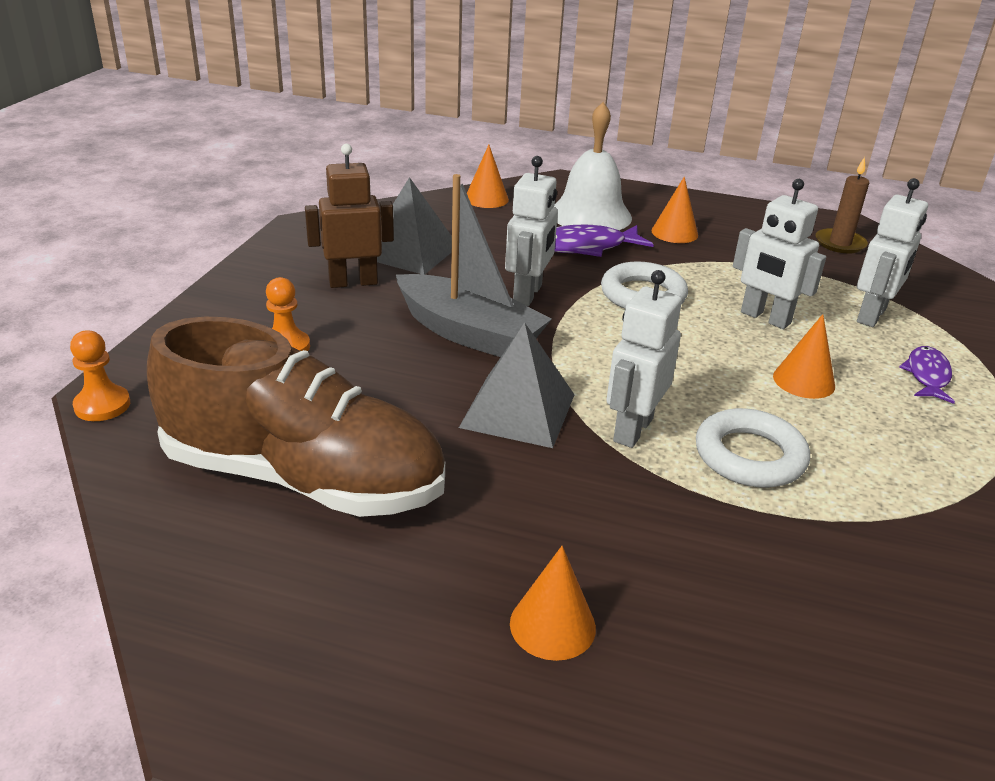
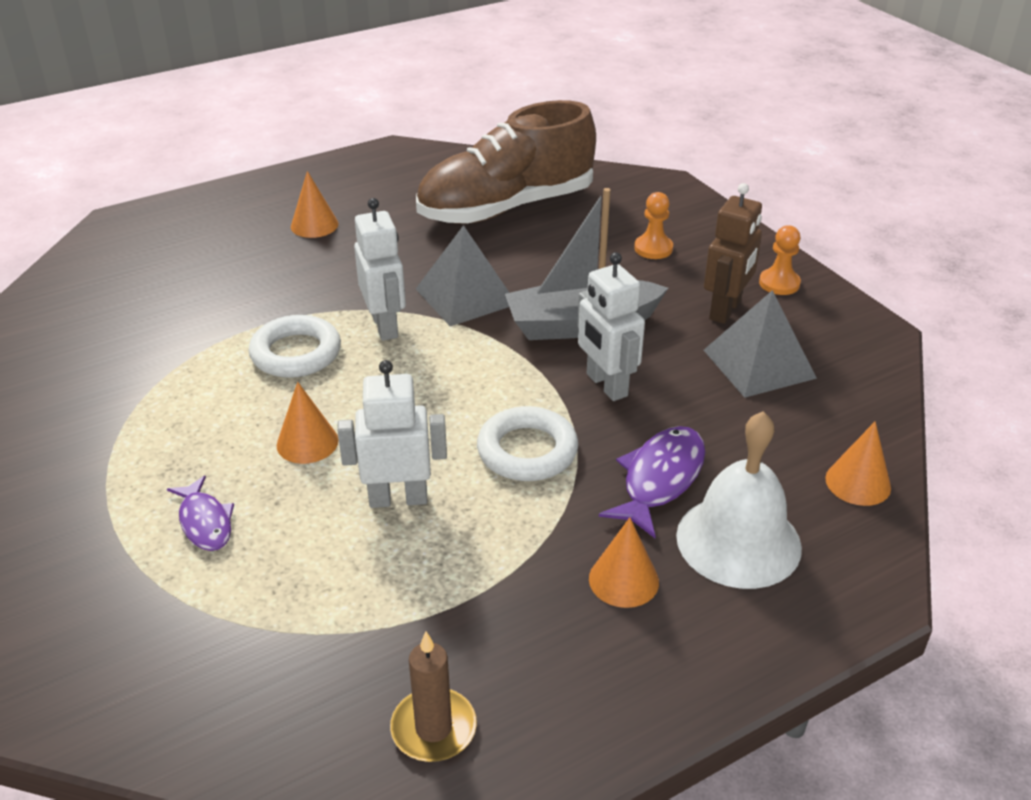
camera: 135 degrees right, 5 degrees up
(102, 405) = (654, 178): orange pawn -> orange pawn (779, 283)
(872, 316) = (301, 582): white robot -> none

